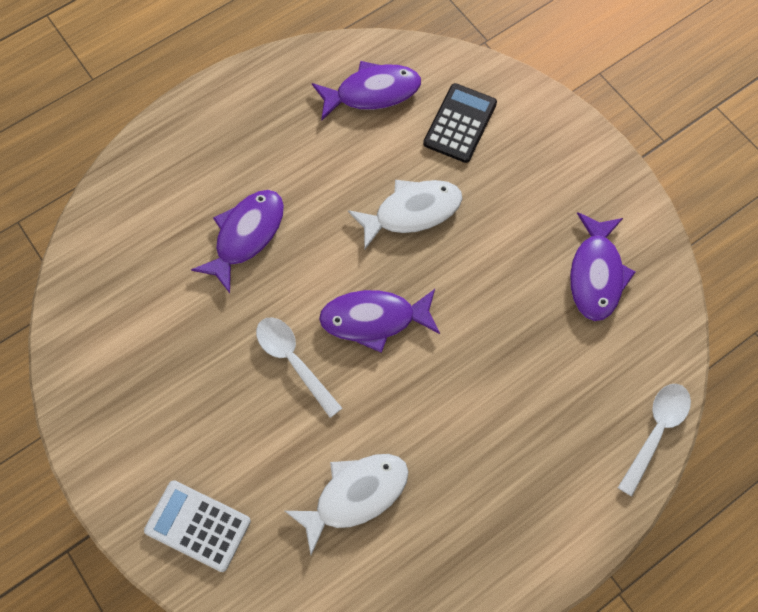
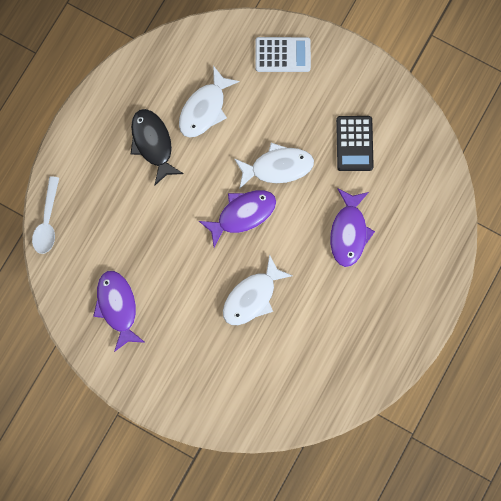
camera: 155 degrees right, 10 degrees up
(294, 361) = (277, 167): white spoon -> white fish
(372, 93) = (320, 374): purple fish -> none
(455, 477) = (153, 144): none -> black fish
(460, 123) = (250, 378): black calculator -> black calculator (354, 143)

